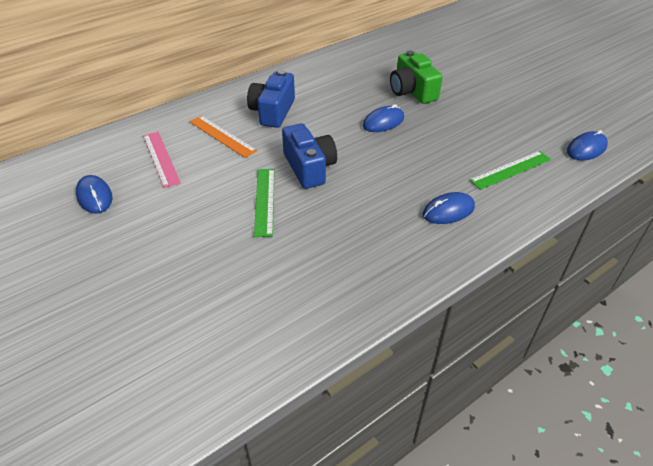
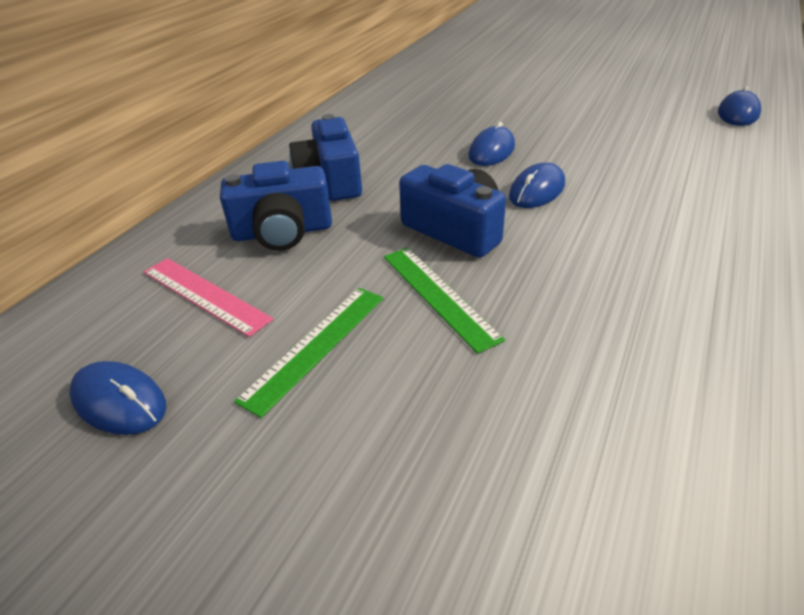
camera: 25 degrees left, 5 degrees down
(222, 136) = (282, 232): orange ruler -> blue camera
(412, 91) = (488, 112): green camera -> none
(448, 211) = (690, 219): blue mouse -> blue mouse (537, 190)
(510, 170) = (695, 155): green ruler -> green ruler (315, 346)

